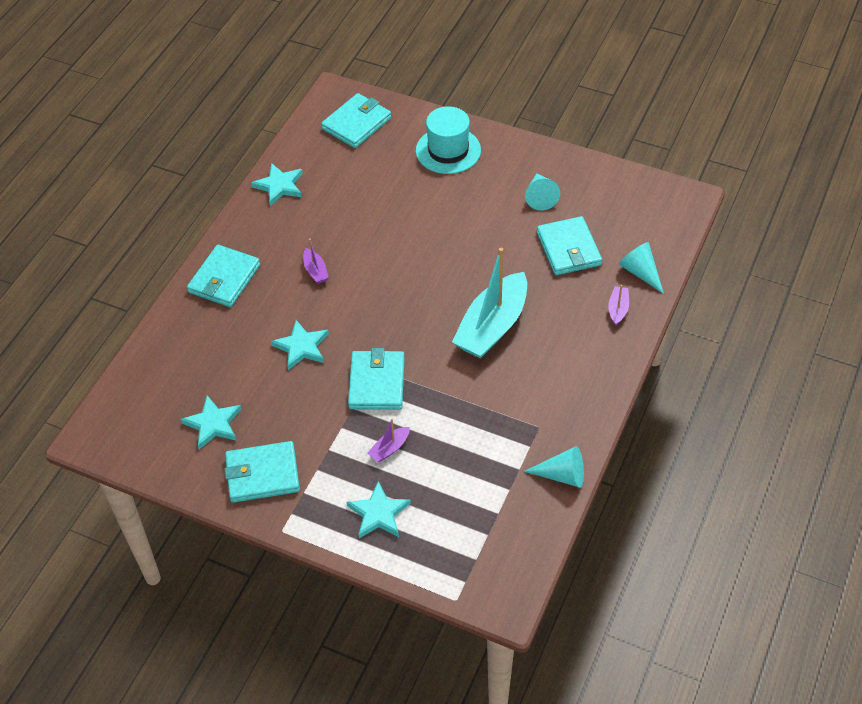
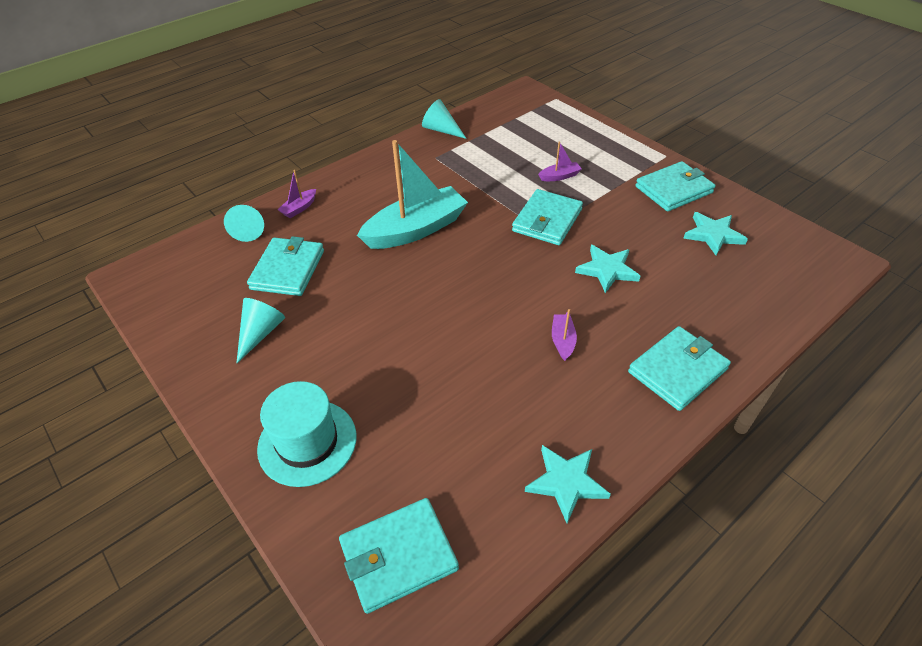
camera: 155 degrees left, 5 degrees down
(262, 474) = (673, 189): turquoise wallet -> turquoise wallet turned 45 degrees counterclockwise
(379, 513) = (587, 145): turquoise star -> none

